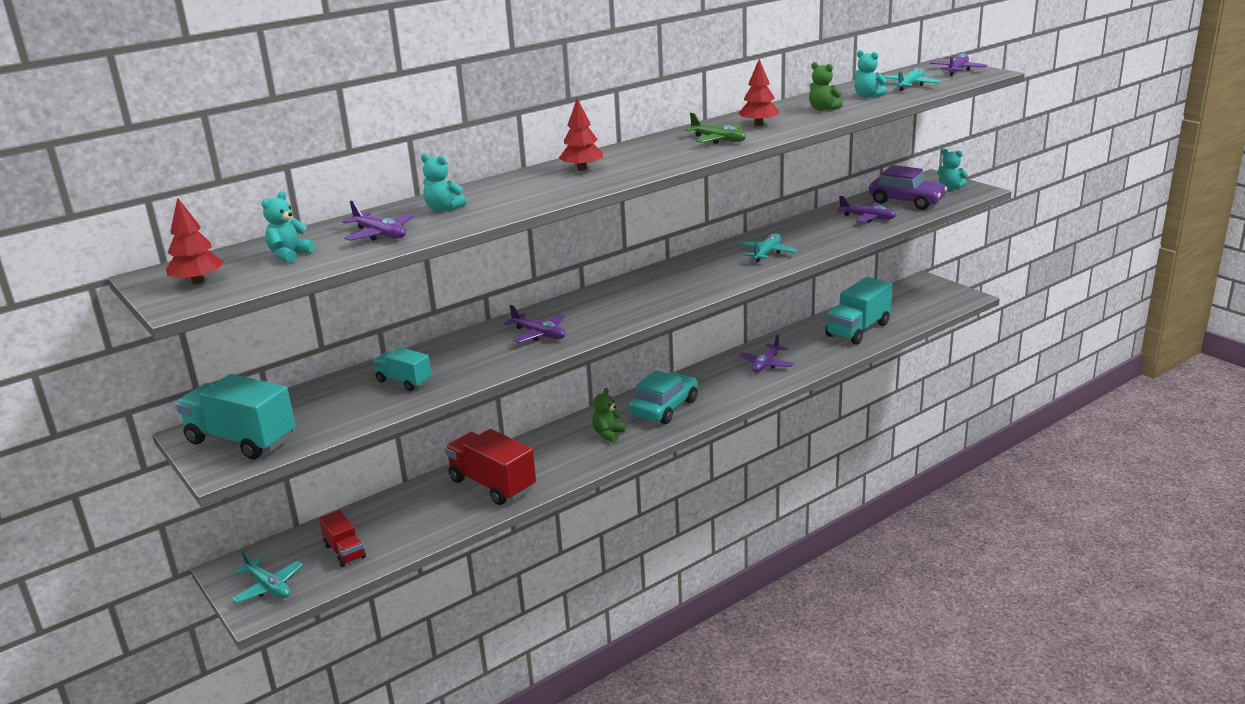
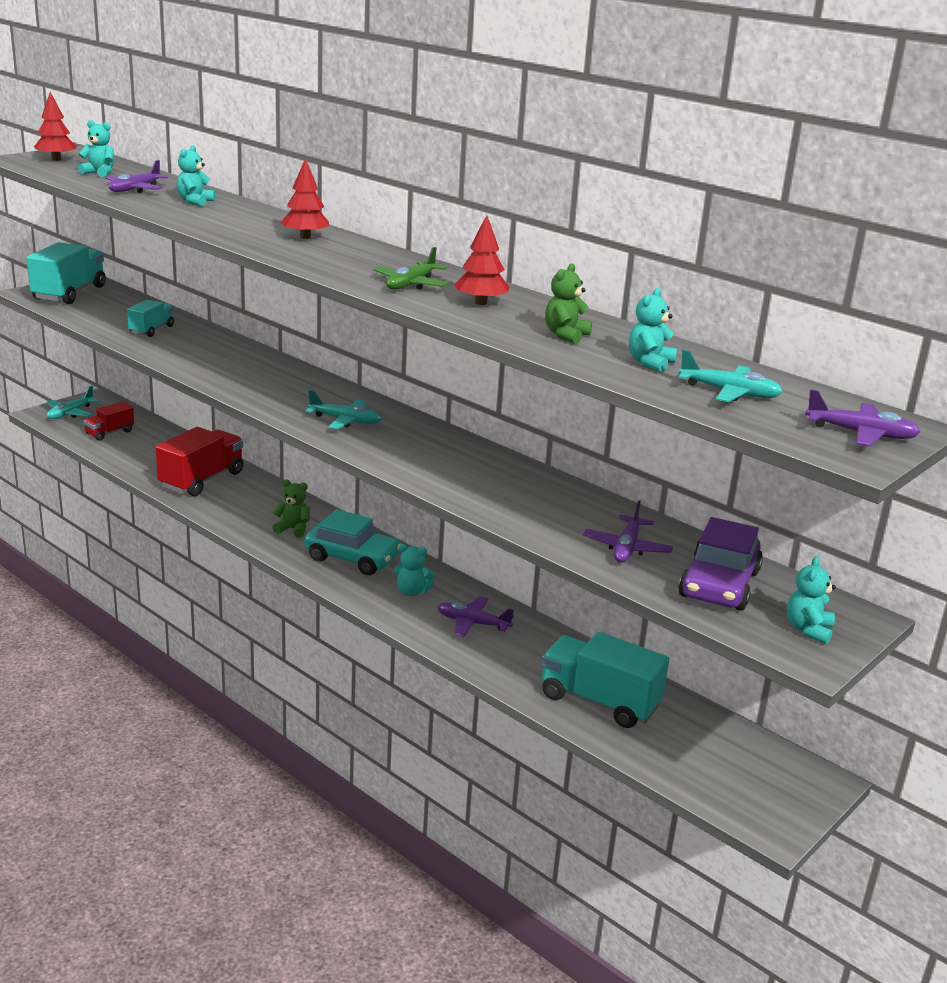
camera: 75 degrees right, 0 degrees up
(539, 334) = (238, 370): purple plane -> none
(720, 385) = (412, 591): none -> turquoise teddy bear
(767, 253) = (470, 475): turquoise plane -> turquoise plane (346, 421)

